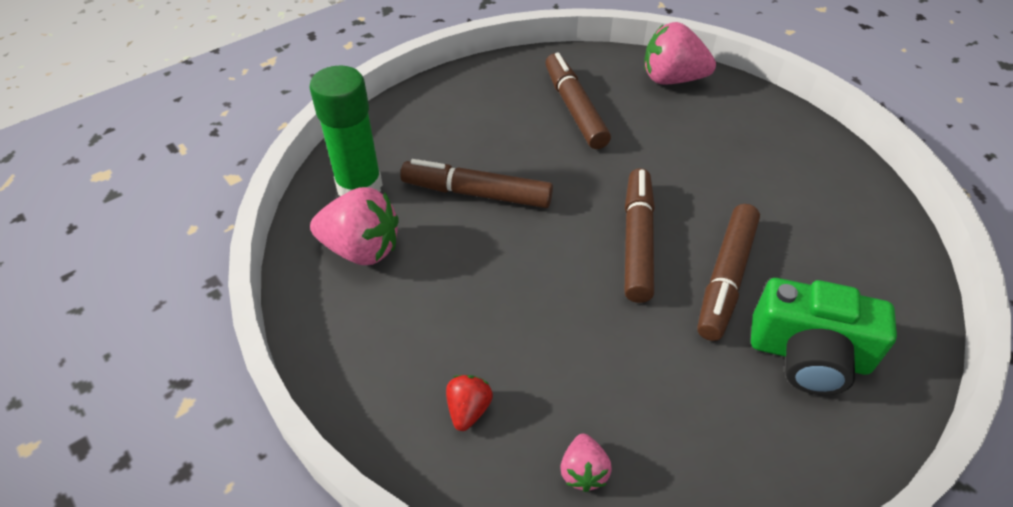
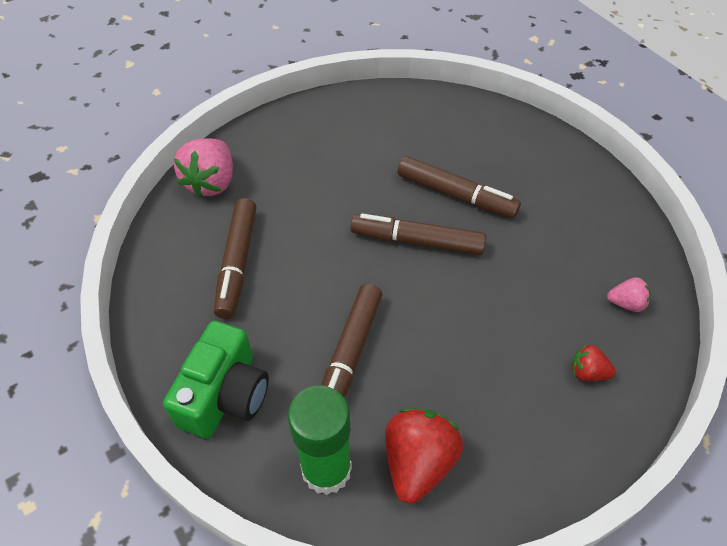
camera: 85 degrees left, 5 degrees up
(361, 249) = (418, 462): pink strawberry -> red strawberry
(574, 108) = (237, 263): brown marker -> brown marker turned 75 degrees counterclockwise
(808, 355) = (522, 167): green camera -> green camera (225, 395)

